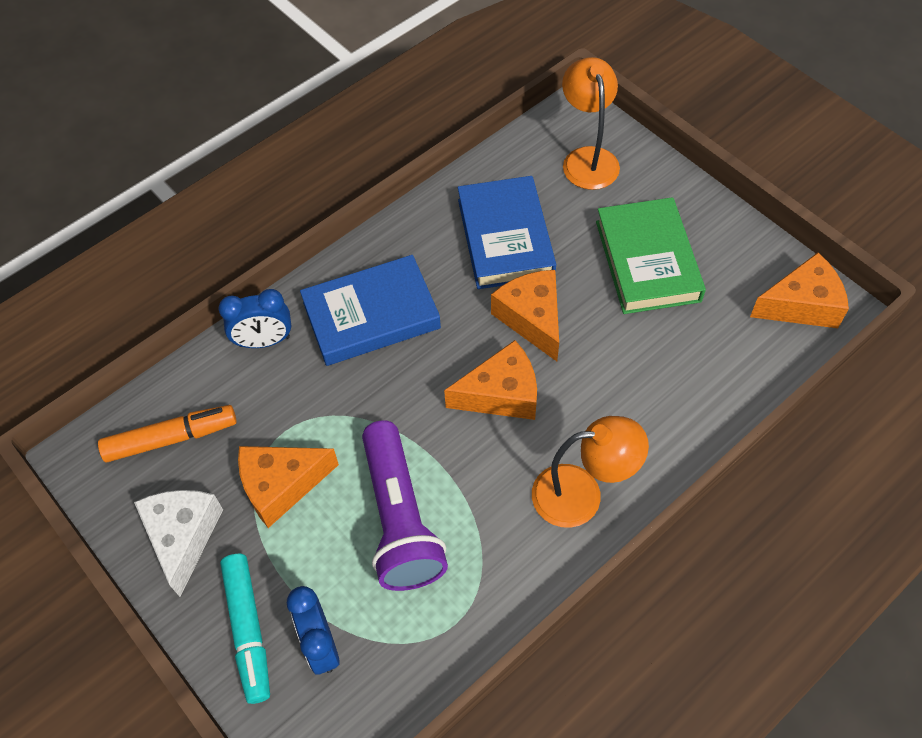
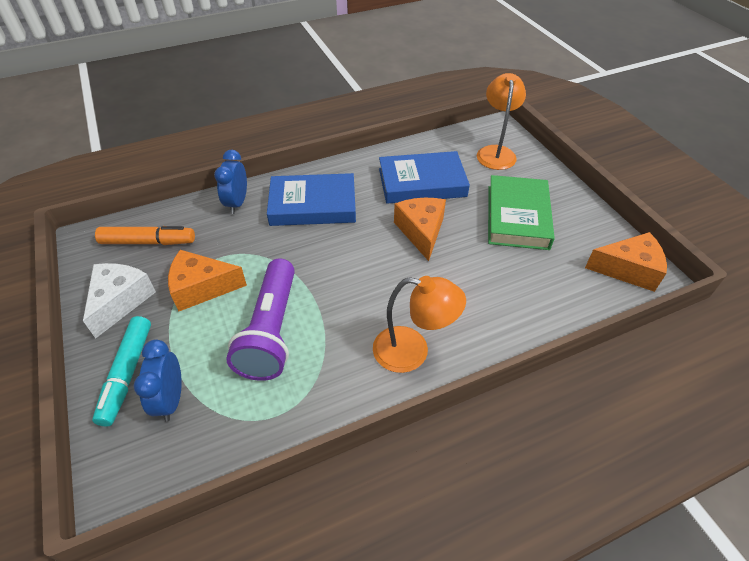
camera: 15 degrees right, 10 degrees down
(264, 341) = (237, 203): blue clock -> blue clock turned 90 degrees clockwise
(501, 394) = (380, 271): orange cheese -> none
(505, 238) = (422, 182): blue book -> blue book turned 75 degrees clockwise

